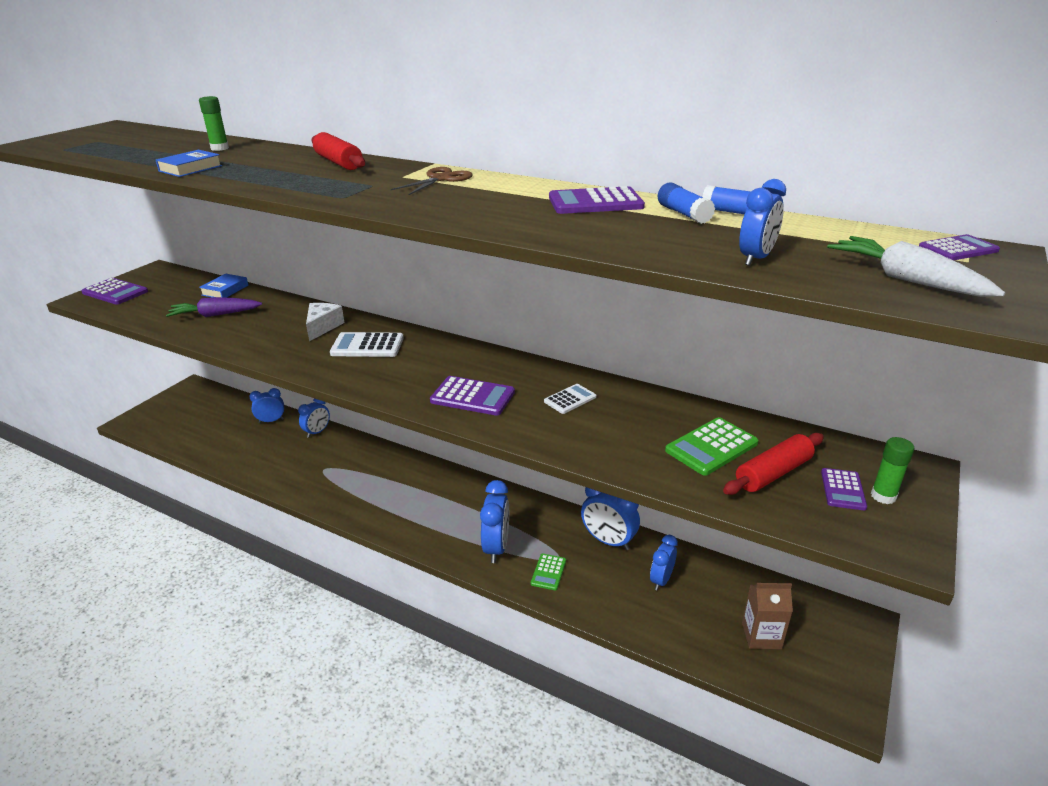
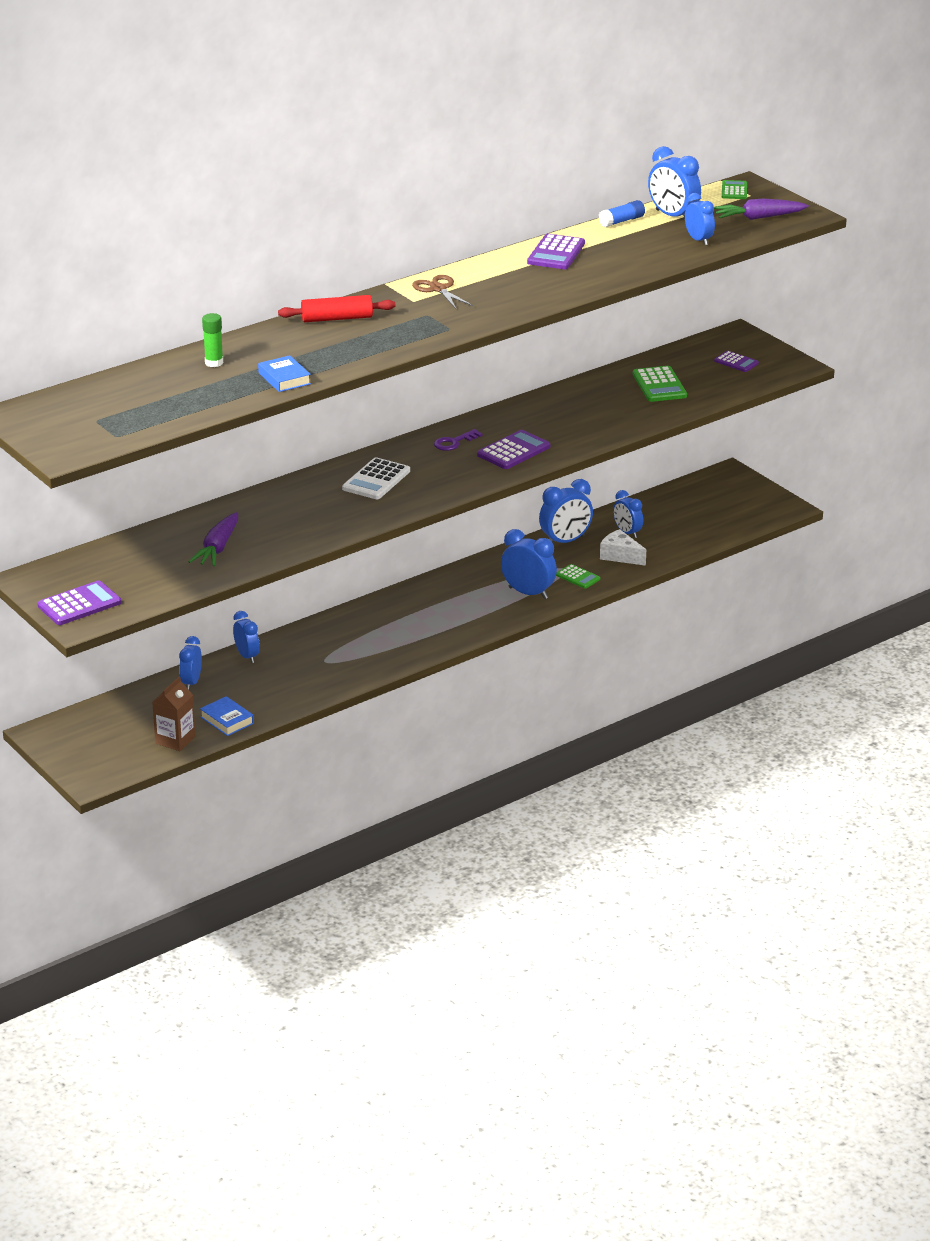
camera: 65 degrees left, 0 degrees up
(225, 290) = (150, 539): blue book -> blue book (227, 720)
(322, 327) = (311, 496): white cheese -> white cheese (620, 556)
(466, 362) = (454, 442): none -> purple key
(570, 399) = (554, 415): white calculator -> none
(683, 214) = (607, 235): blue glue stick -> none
(761, 635) = (710, 513): brown carton -> brown carton (175, 740)
(773, 473) = (703, 376): red rolling pin -> none
(802, 232) = (673, 216): none -> blue clock
(883, 496) = (751, 353): green glue stick -> none
(906, 279) = (758, 218): white carrot -> purple carrot
(958, 249) = (734, 190): purple calculator -> green calculator

